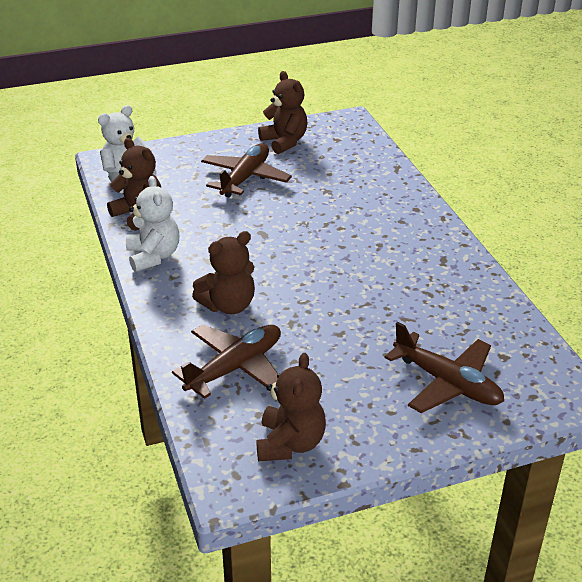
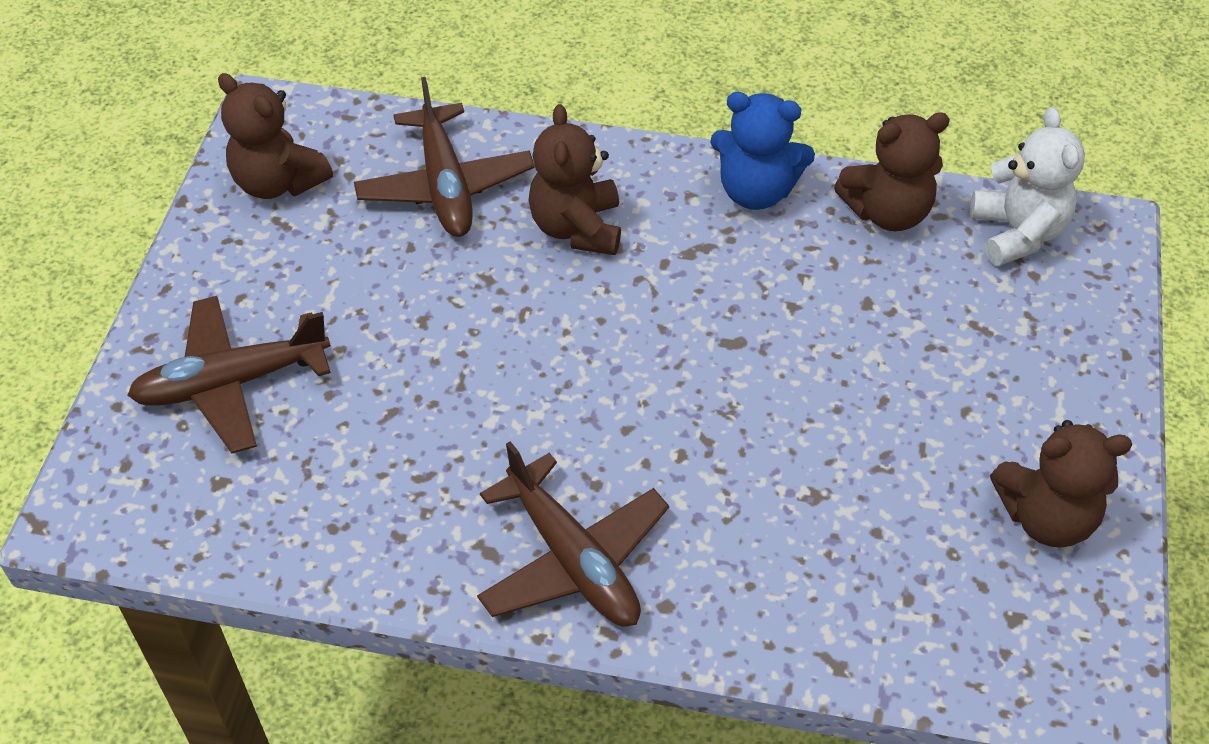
camera: 120 degrees right, 15 degrees up
(153, 256) = (756, 191): white teddy bear -> blue teddy bear
(245, 178) = (930, 392): brown plane -> brown plane (572, 559)

